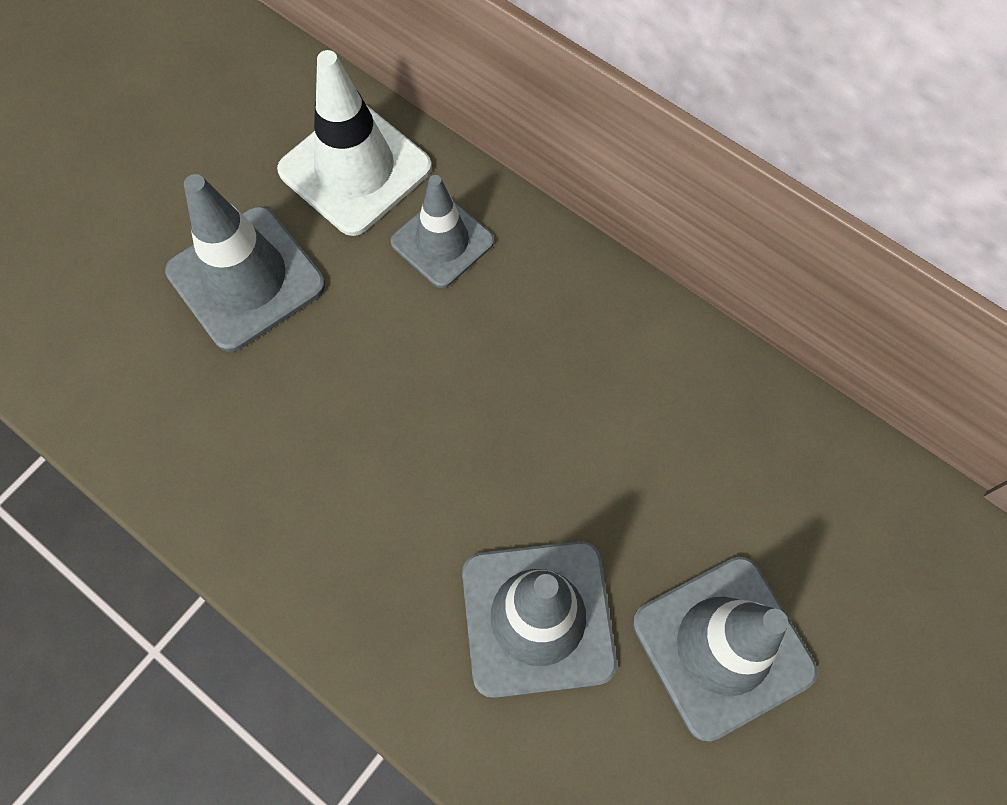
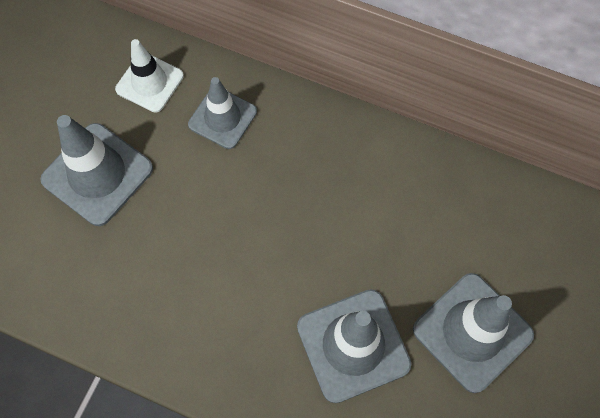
camera: 15 degrees left, 0 degrees up
(355, 169) = (149, 82): white traffic cone -> white traffic cone, size x0.65

